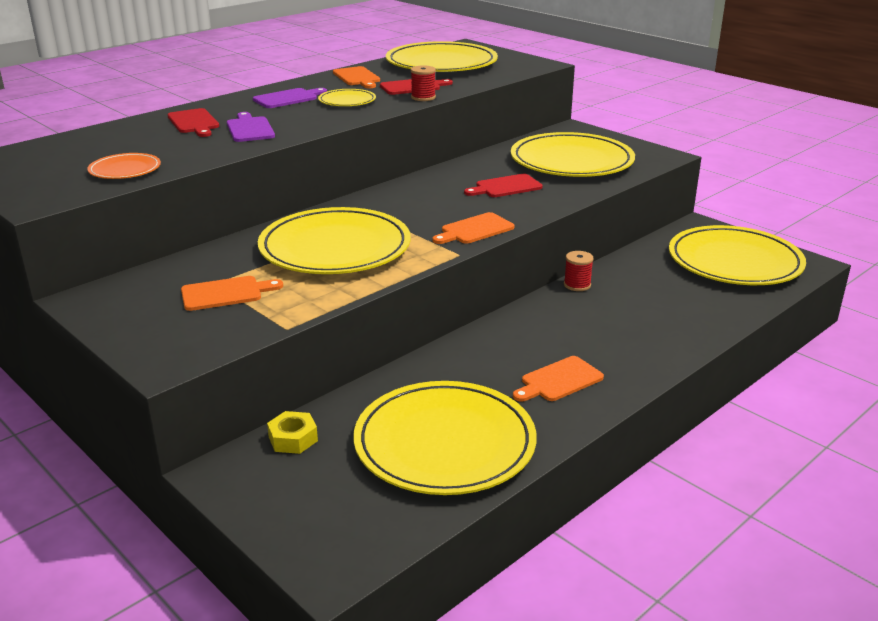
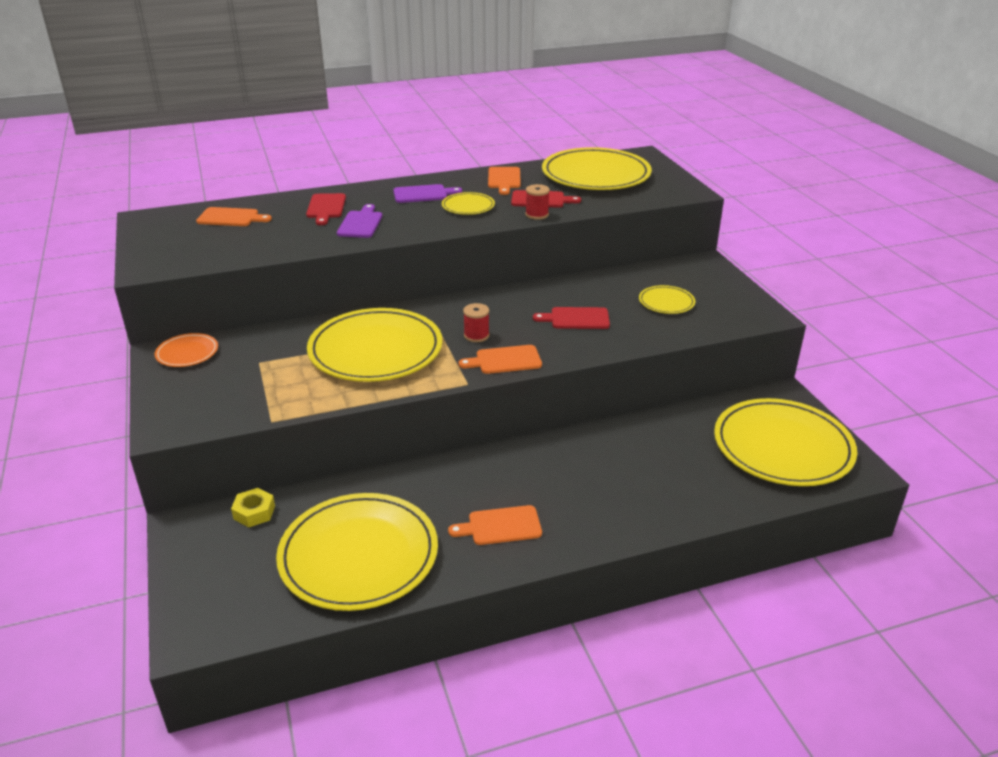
camera: 25 degrees right, 5 degrees up
(125, 170) = (232, 249): orange plate -> orange plate (187, 353)
(226, 293) = (258, 374): orange cutting board -> orange cutting board (231, 218)
(571, 161) = (666, 302): yellow plate -> yellow plate, size x0.45
(577, 285) = (603, 431): red spool -> red spool (476, 335)

